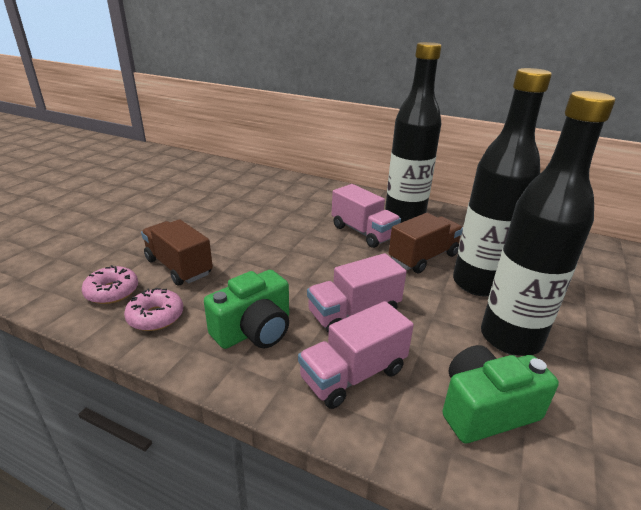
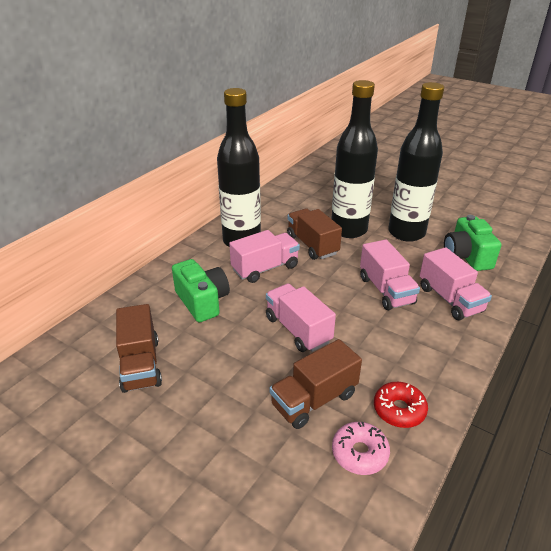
camera: 80 degrees left, 5 degrees up
(156, 316) = (399, 410): pink donut -> red donut
(226, 195) = (140, 364): none -> brown truck
(254, 330) = (411, 344): green camera -> green camera (202, 301)
(271, 255) = (298, 329): none -> pink truck

